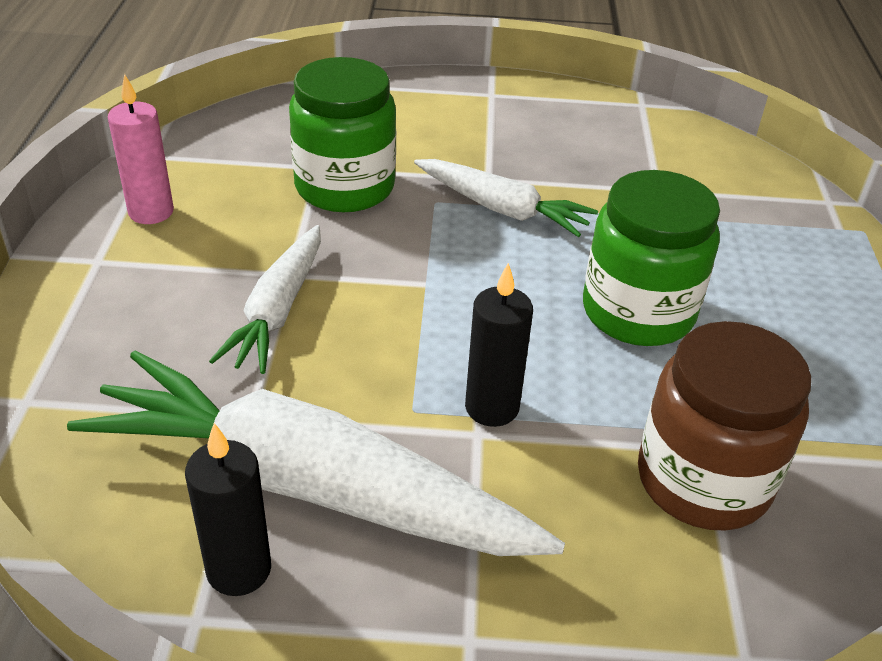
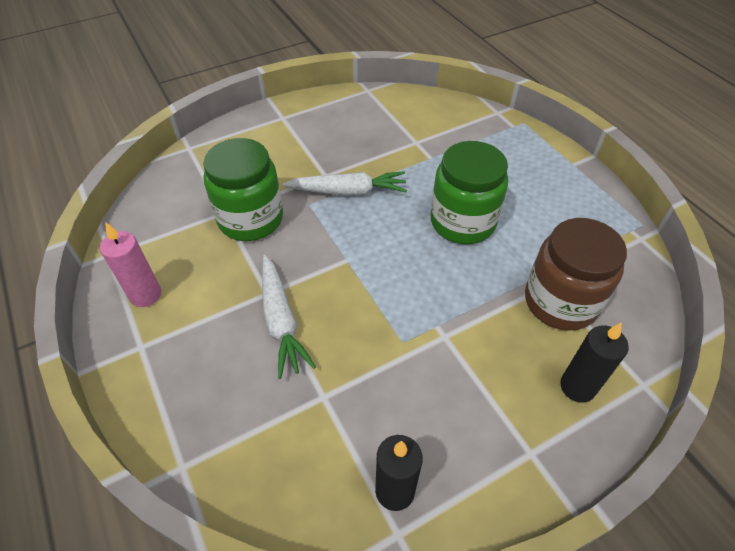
camera: 30 degrees left, 10 degrees up
(308, 486) = (388, 419): white carrot -> none
(492, 407) = (439, 317): black candle -> black candle (577, 387)

